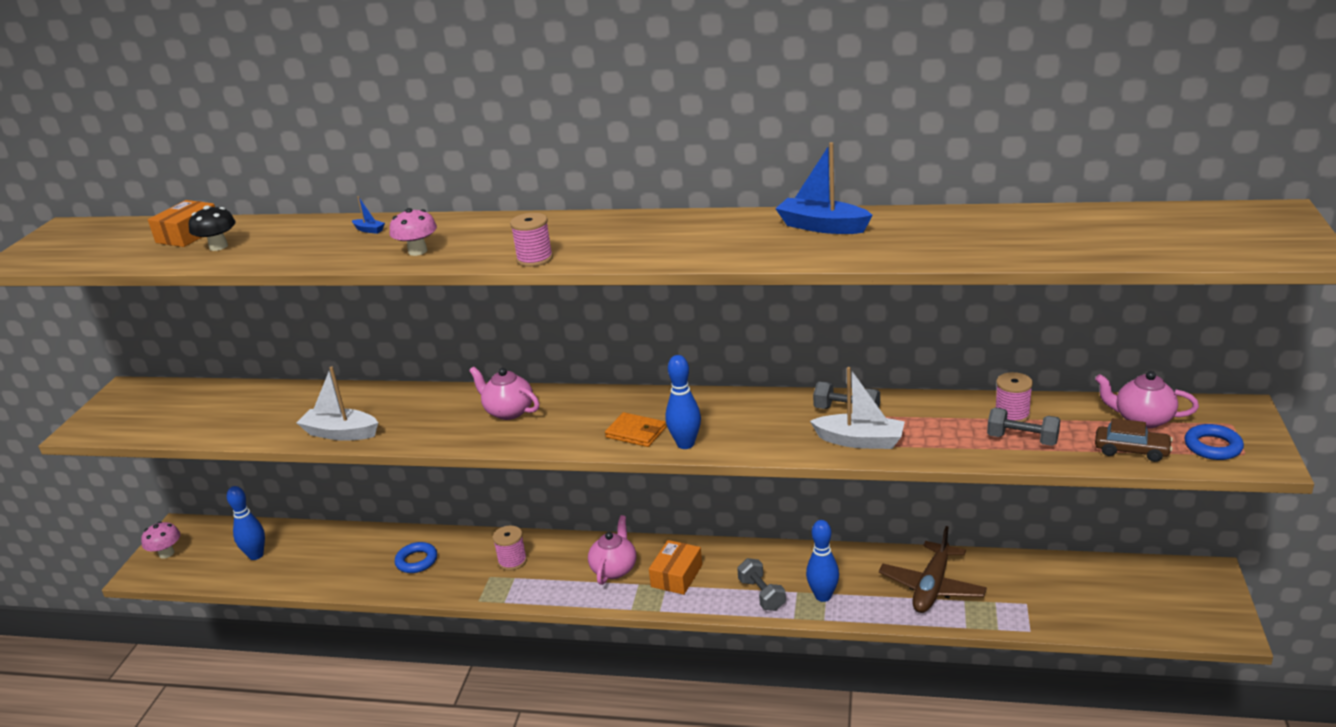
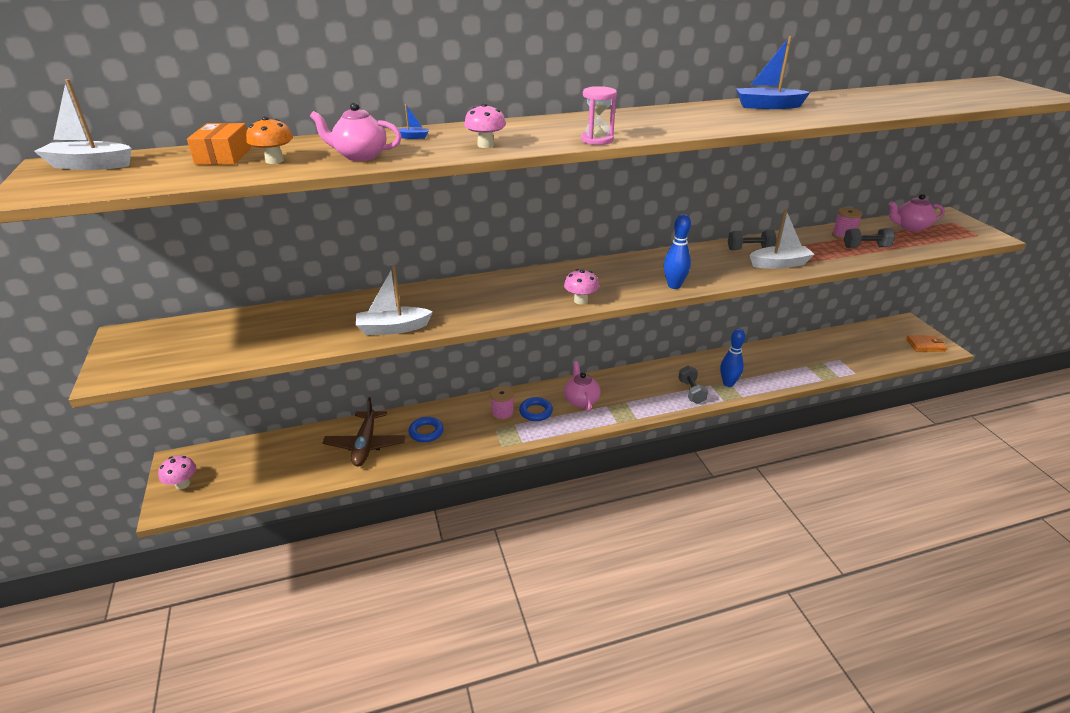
camera: 30 degrees left, 5 degrees up
(85, 232) = (90, 165): none -> white boat
(218, 247) = (274, 160): black mushroom -> orange mushroom
(256, 555) = (276, 463): blue bowling pin -> none
(508, 411) = (518, 289): pink teapot -> pink teapot (360, 156)
(534, 259) = (597, 140): pink spool -> pink hourglass
(557, 441) = (580, 300): none -> pink mushroom
(636, 432) = (631, 285): orange wallet -> orange wallet (925, 345)
(676, 576) = (627, 394): orange box -> none
(762, 595) = (691, 392): grey dumbbell -> grey dumbbell turned 45 degrees clockwise
(932, 587) = (783, 363): brown plane -> brown plane (366, 444)
(1131, 450) = (926, 243): brown car -> none
(1212, 446) = (960, 234): blue ring -> blue ring (536, 412)

